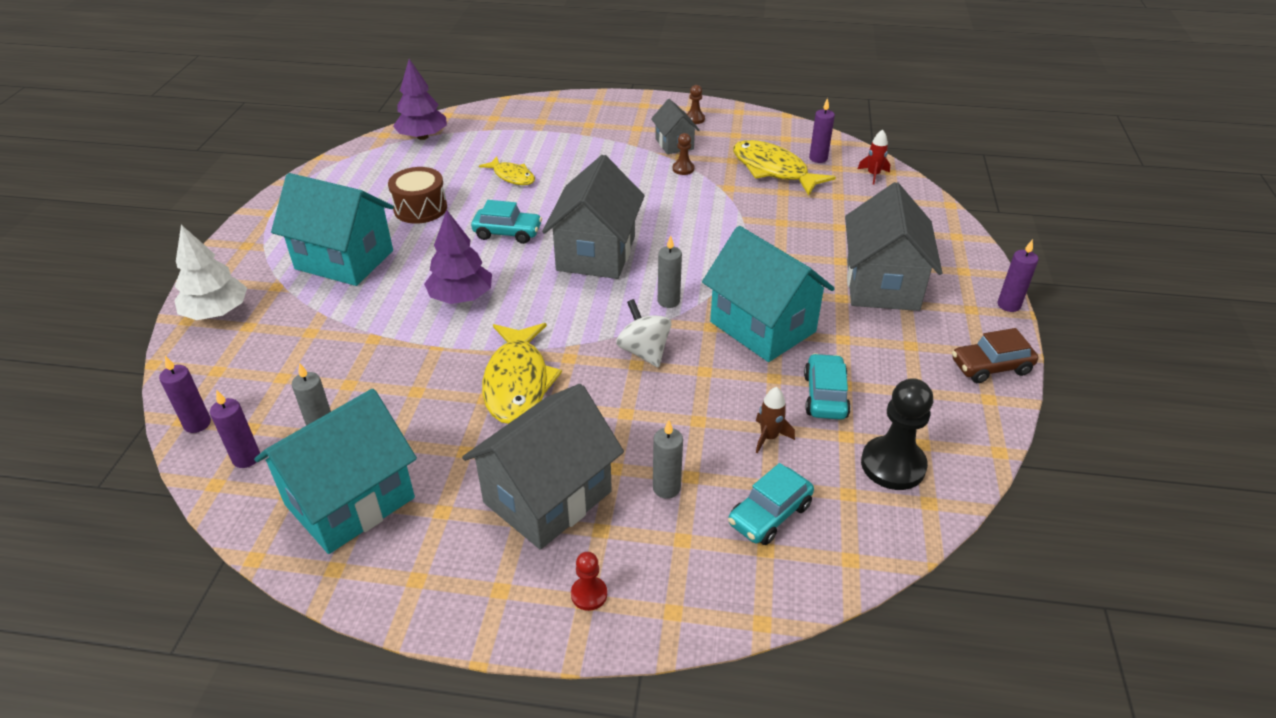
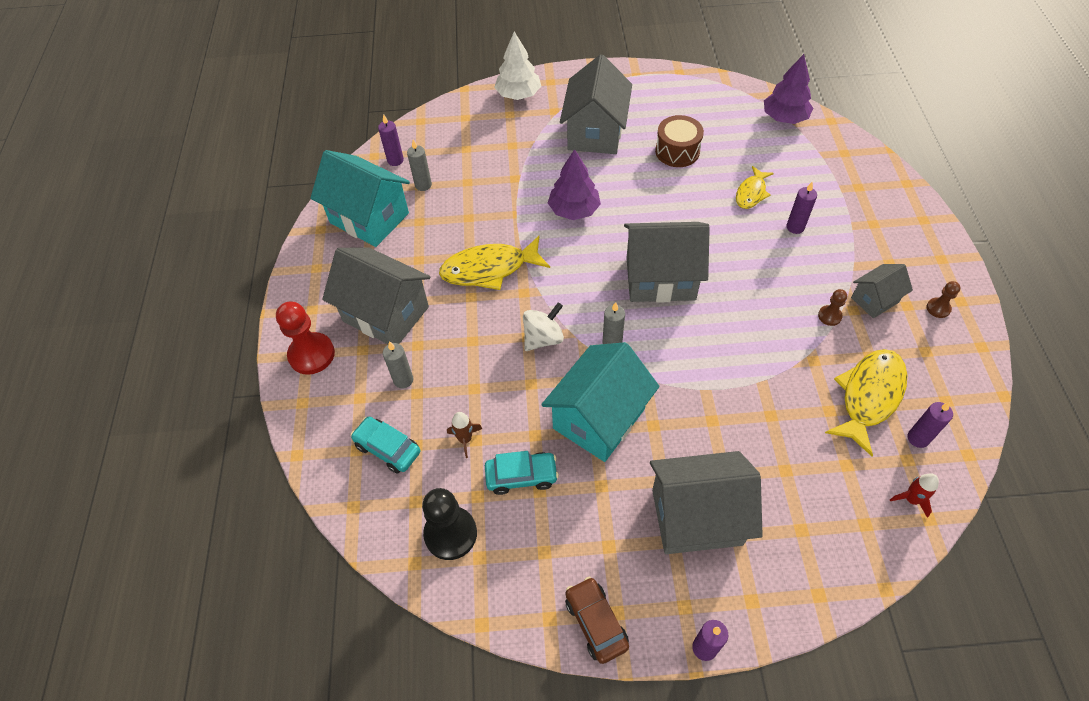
camera: 80 degrees right, 15 degrees up
(197, 424) = (418, 128): purple candle -> purple candle (795, 227)
(344, 259) = (595, 132): turquoise house -> grey house
(507, 233) = (666, 213): turquoise car -> none
(589, 594) = (311, 354): red pawn -> red pawn, size x1.98

